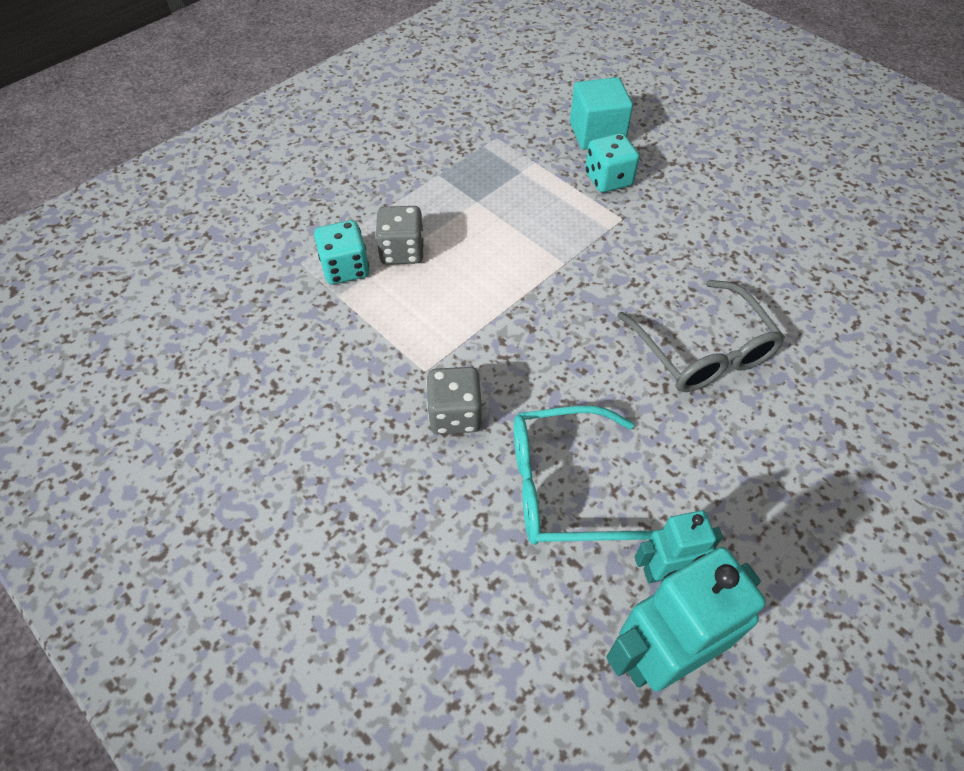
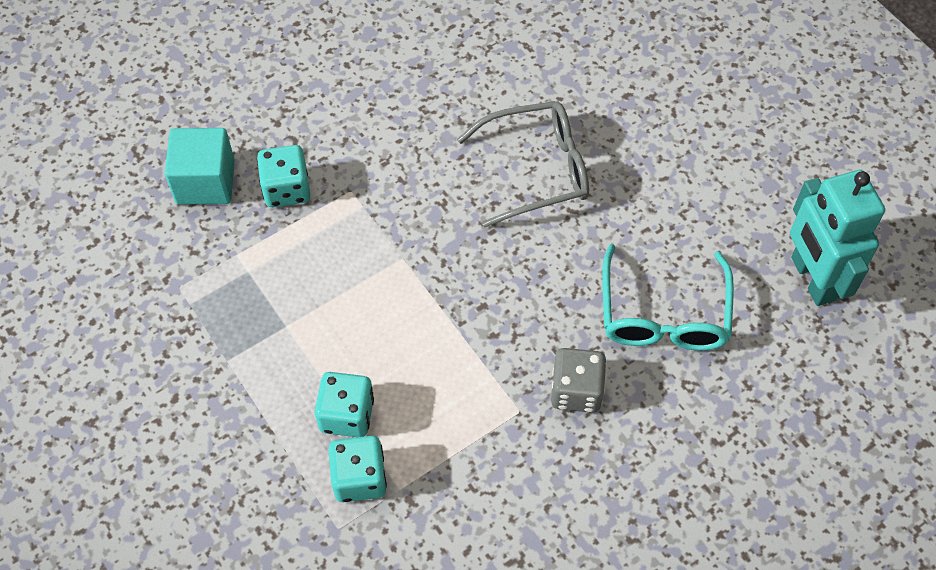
camera: 80 degrees left, 5 degrees up
(402, 251) = (347, 415): grey dice -> turquoise dice
(665, 571) = (747, 258): turquoise robot -> none

